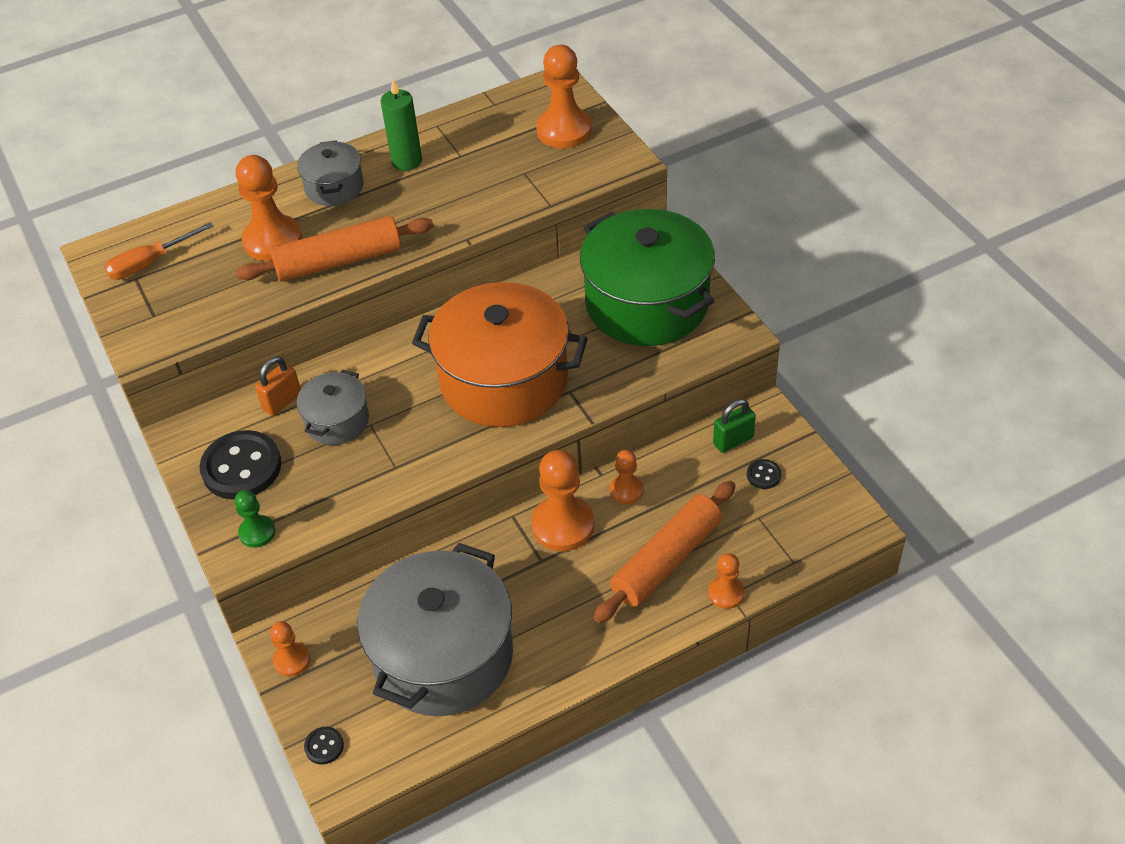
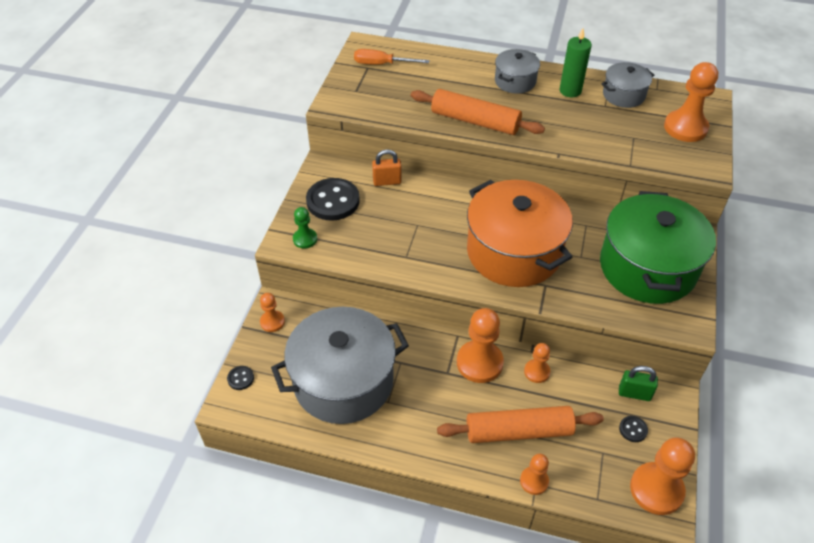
camera: 40 degrees right, 0 degrees up
(273, 240) = (453, 89): orange pawn -> orange pawn (656, 489)
(337, 421) = (403, 211): grey pot -> grey pot (623, 95)

